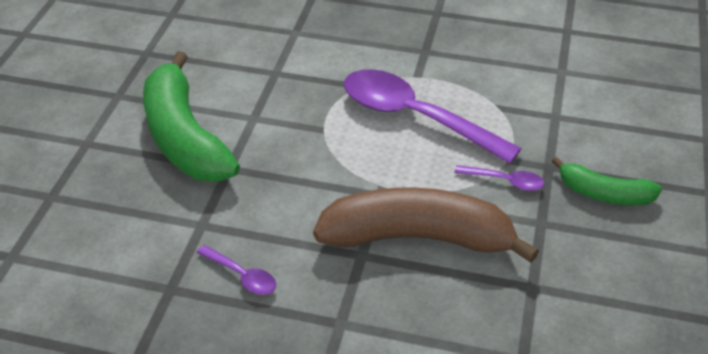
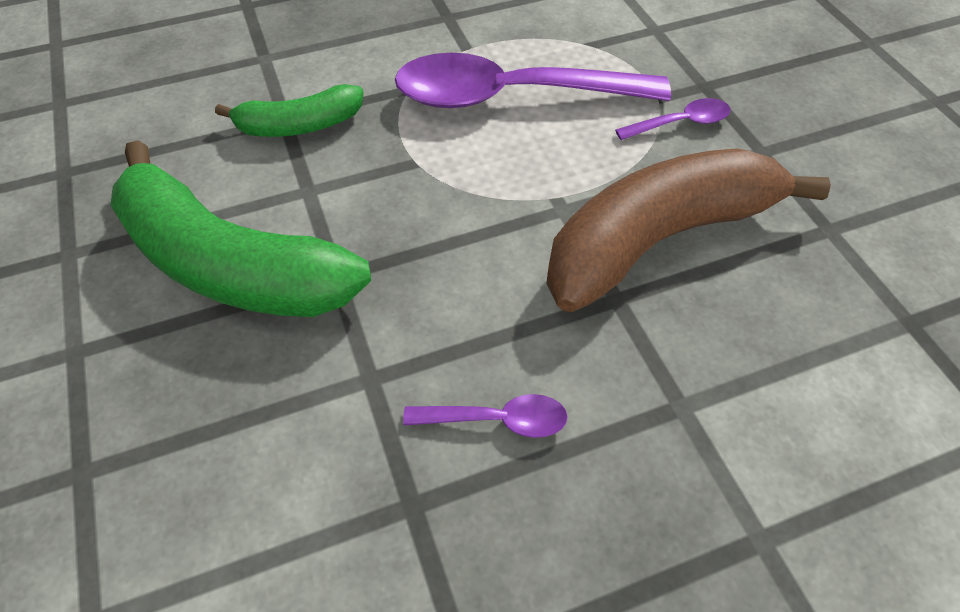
camera: 35 degrees left, 10 degrees up
(604, 194) = (786, 89): green banana -> green banana (299, 125)

